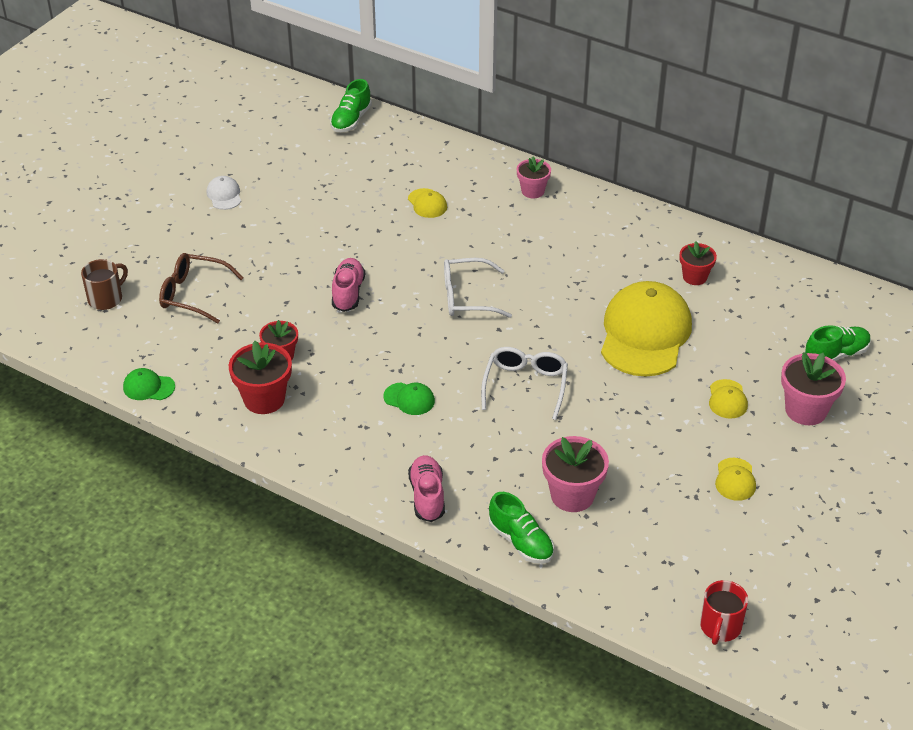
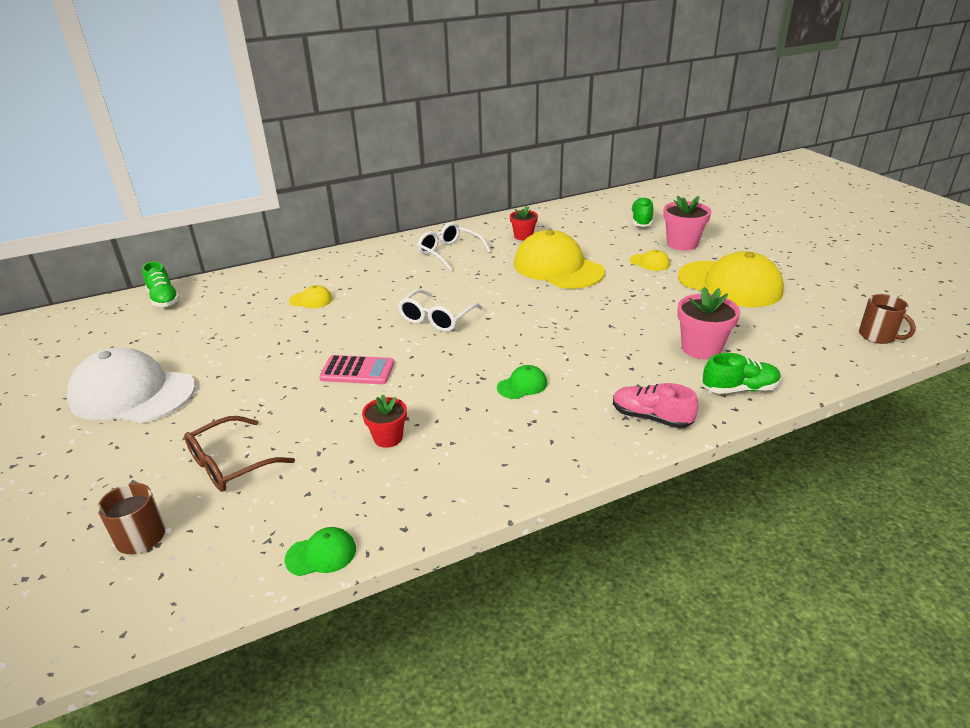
camera: 55 degrees left, 10 degrees down
(148, 387) = (321, 554): green cap -> green cap turned 150 degrees counterclockwise
(224, 195) = (132, 393): white cap -> white cap, size x2.40
(264, 399) = (434, 471): red flower pot -> none
(348, 293) = (357, 371): pink shoe -> pink calculator
(525, 385) = (562, 327): white glasses -> white glasses (449, 253)
(532, 191) = (364, 258): pink flower pot -> none
(720, 627) = (878, 336): red mug -> brown mug
(735, 479) = (729, 284): yellow cap -> yellow cap, size x2.40

